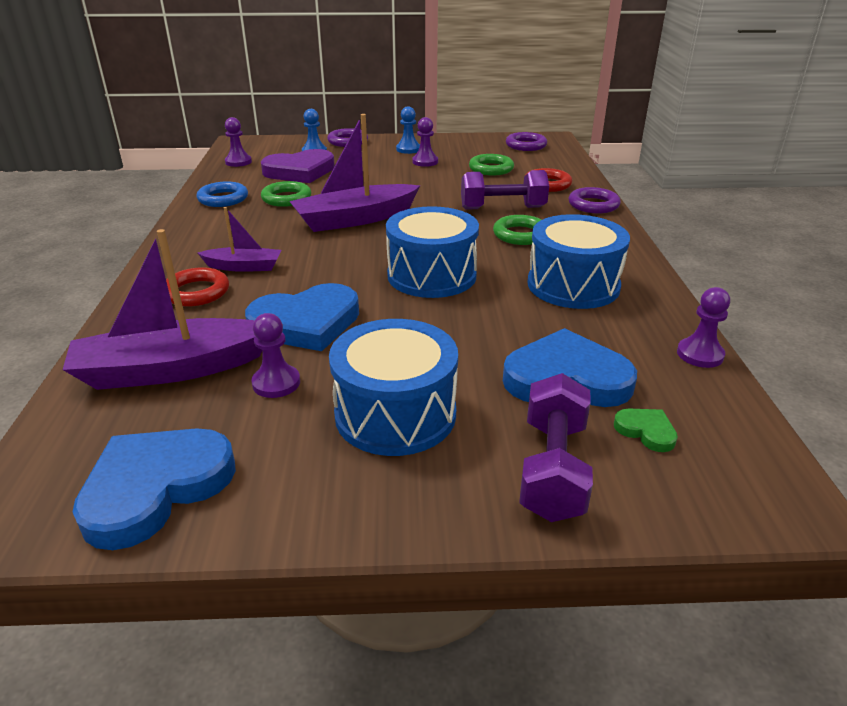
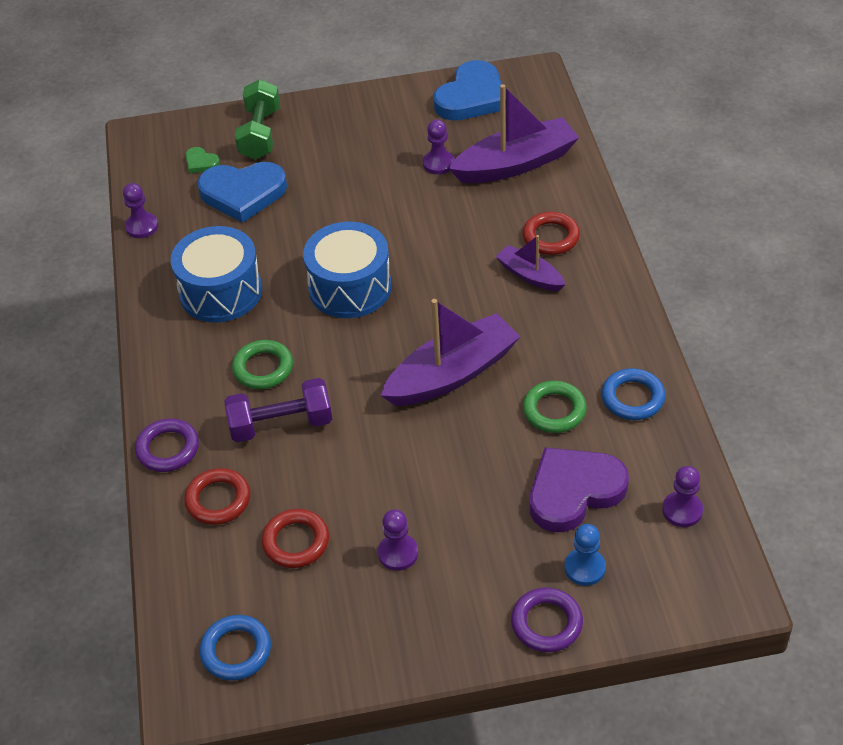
camera: 175 degrees right, 15 degrees up
(244, 267) = (530, 275): purple boat -> purple boat turned 45 degrees clockwise
(306, 323) = (441, 216): blue heart -> none
(395, 414) = (354, 153): blue drum -> none
(408, 149) = (434, 602): blue pawn -> none
(491, 169) = (296, 542): green ring -> red ring
(526, 145) = (236, 651): purple ring -> blue ring
(552, 469) = (260, 134): purple dumbbell -> green dumbbell

